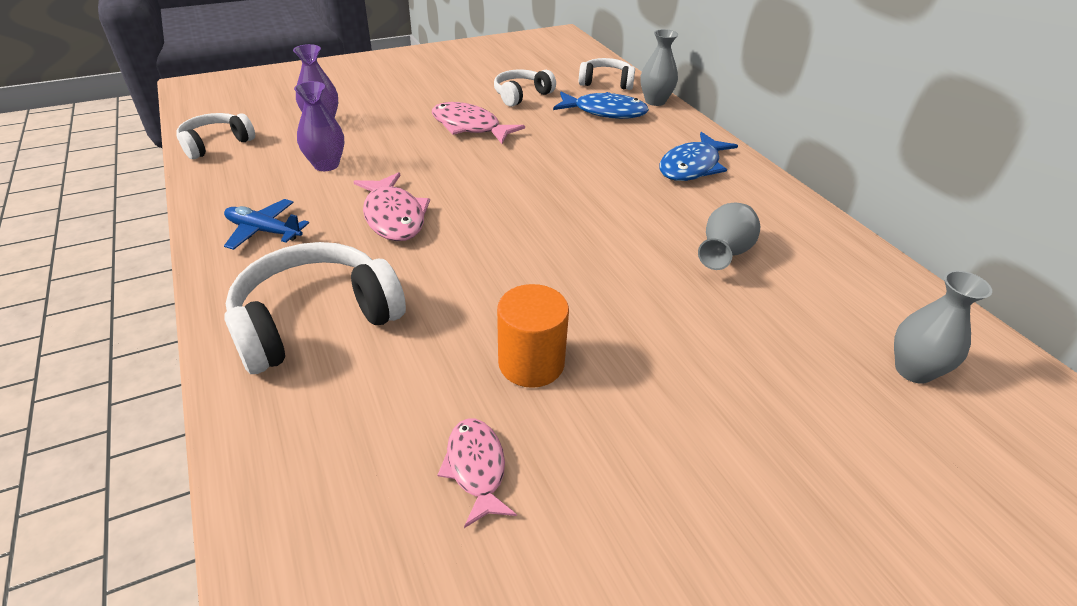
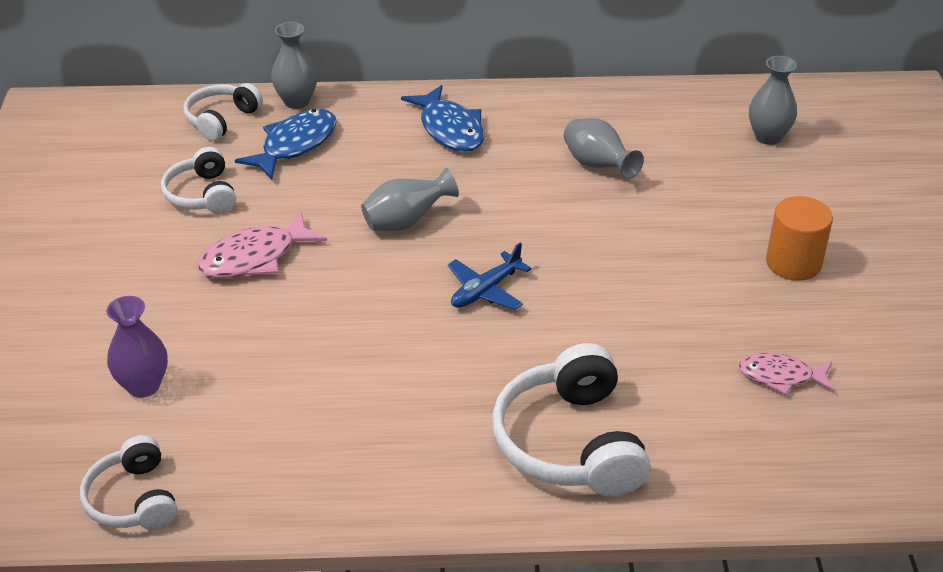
camera: 65 degrees left, 0 degrees up
(264, 231) = (389, 467): blue plane -> blue plane (485, 290)
(326, 165) = (267, 397): purple vase -> none
(393, 216) = (419, 359): pink fish -> none
(531, 363) = (684, 319): orange cylinder -> orange cylinder (793, 263)
(556, 174) = (406, 221): none -> grey vase

